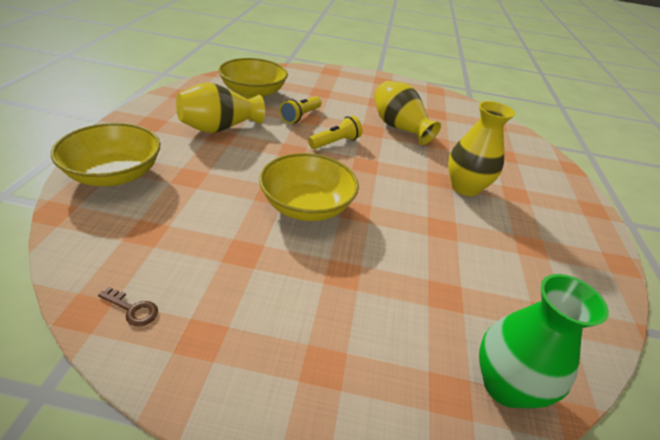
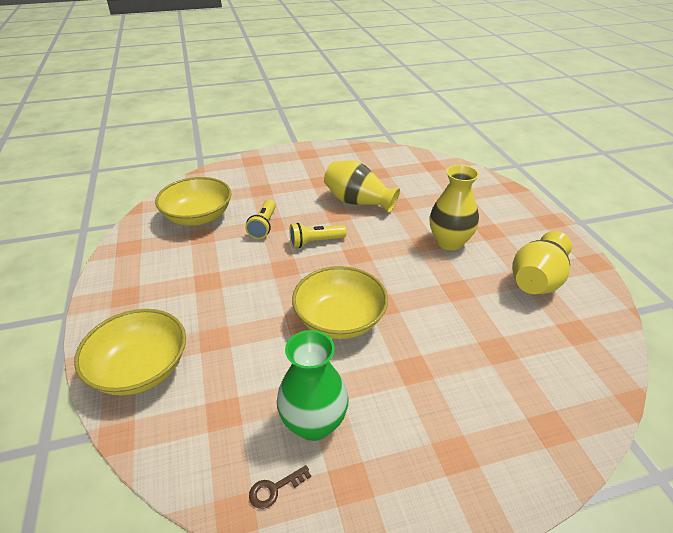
camera: 20 degrees left, 0 degrees up
(133, 309) = (274, 489): brown key -> brown key turned 150 degrees clockwise
(219, 128) = (198, 272): yellow vase -> yellow vase (536, 281)
(335, 142) = (315, 242): yellow flashlight -> yellow flashlight turned 135 degrees counterclockwise
(505, 385) = (579, 401): green vase -> green vase (313, 423)

